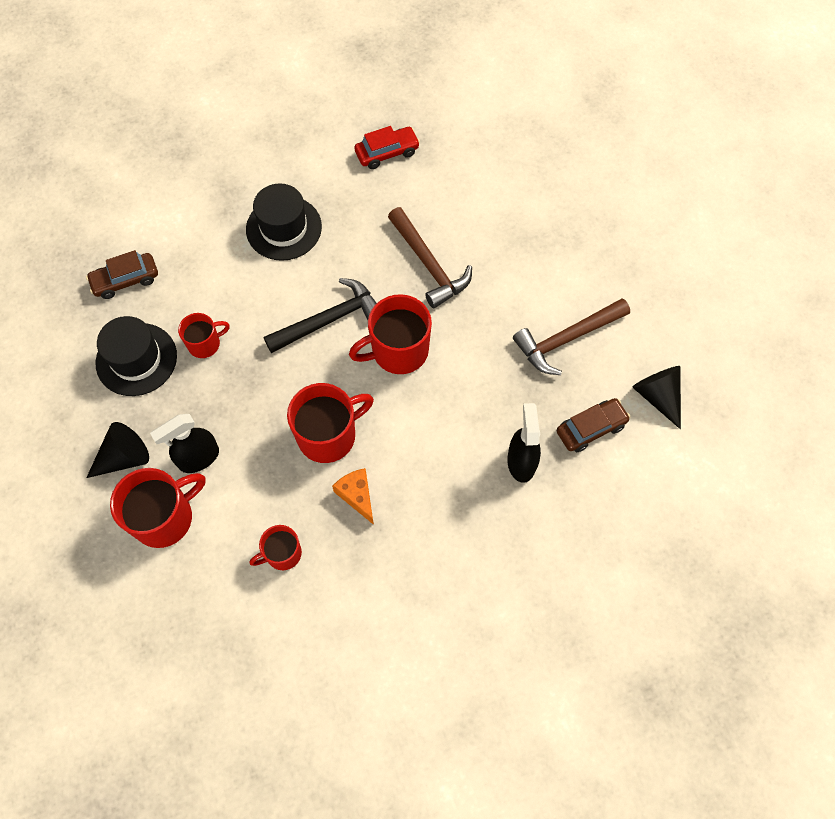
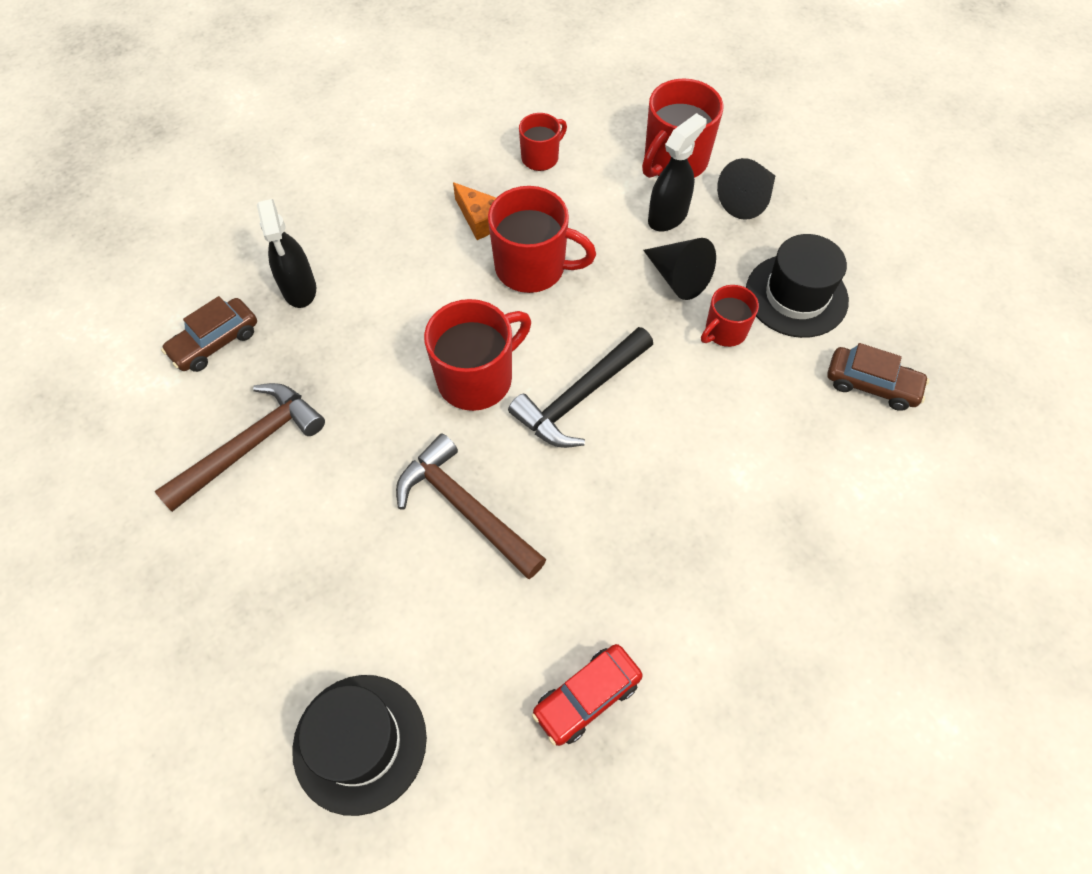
camera: 165 degrees right, 5 degrees down
(125, 280) = (871, 384): brown car -> brown car turned 60 degrees clockwise
(284, 228) = (698, 513): black hat -> black hat (360, 743)
(328, 435) = (532, 268): red mug -> red mug turned 120 degrees counterclockwise
(657, 396) = (125, 399): black cone -> black cone (678, 278)

